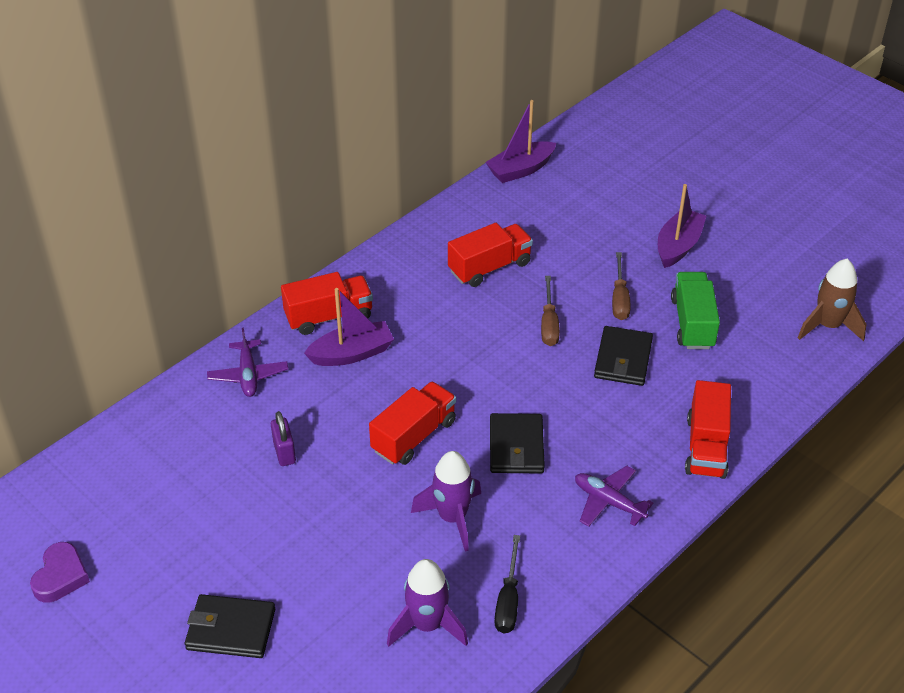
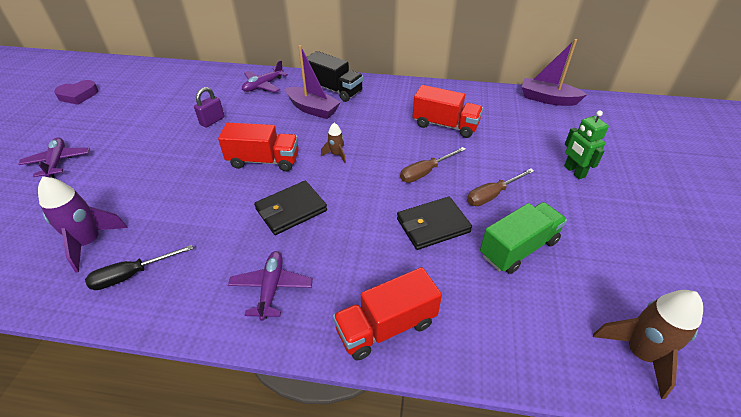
camera: 55 degrees right, 0 degrees up
(231, 629) = (57, 162): black wallet -> purple plane
(329, 316) = (334, 90): red truck -> black truck
(452, 518) = (200, 210): purple rocket -> none
(459, 374) = (336, 154): none -> brown rocket
(637, 229) = (574, 171): none -> green robot
(678, 246) = (589, 200): purple boat -> none

